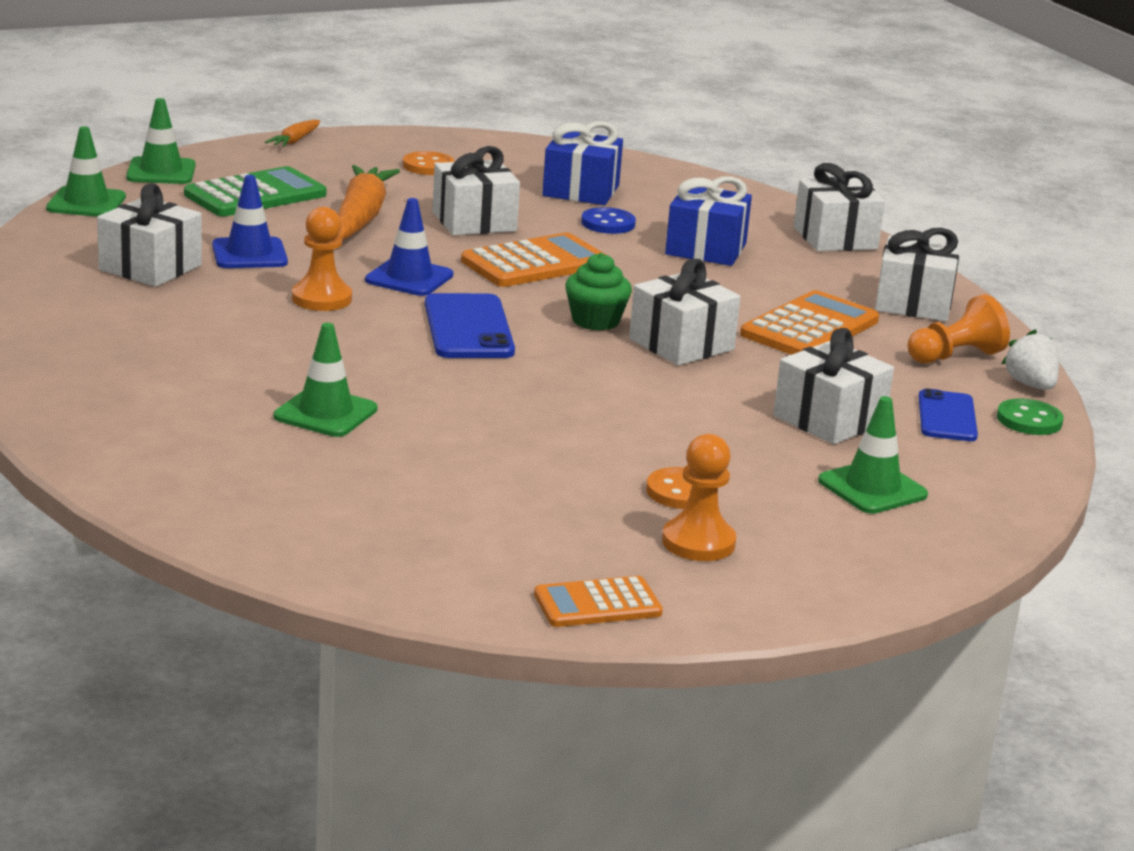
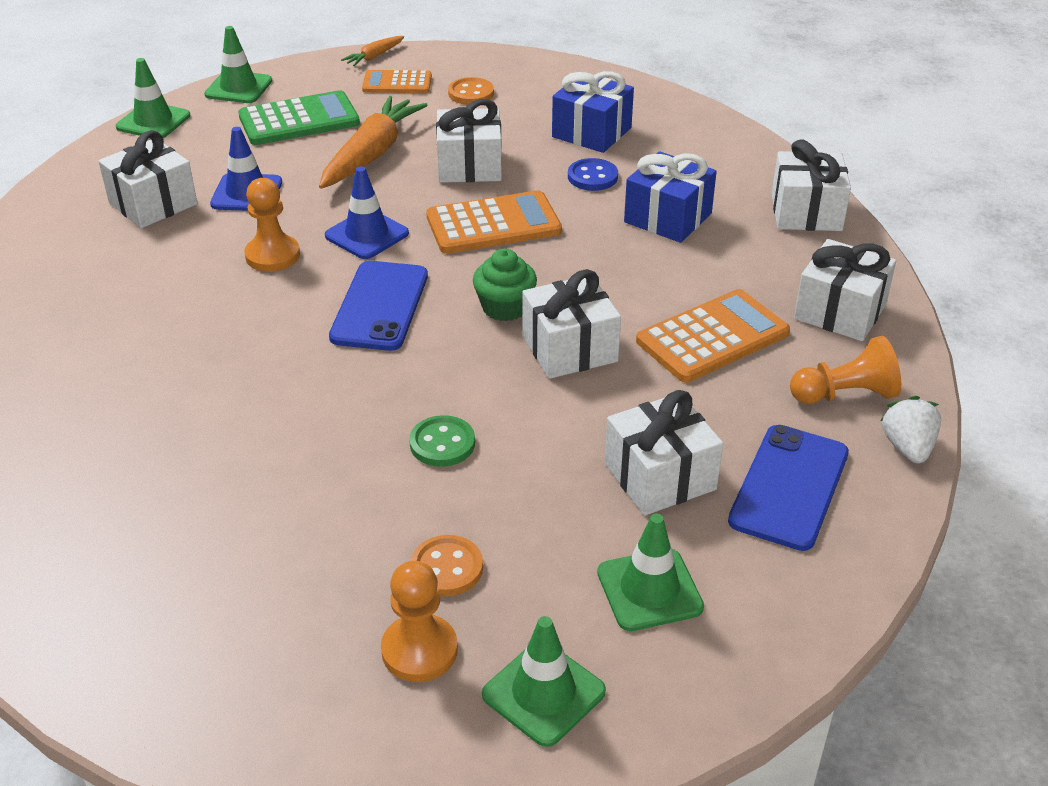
camera: 20 degrees right, 15 degrees up
(325, 413) = (179, 409): green traffic cone -> green traffic cone (543, 693)
(597, 604) = (261, 733): orange calculator -> orange calculator (397, 83)
(947, 417) = (789, 487): blue phone -> blue phone, size x1.50
(1029, 420) = (878, 503): green button -> green button (442, 443)

